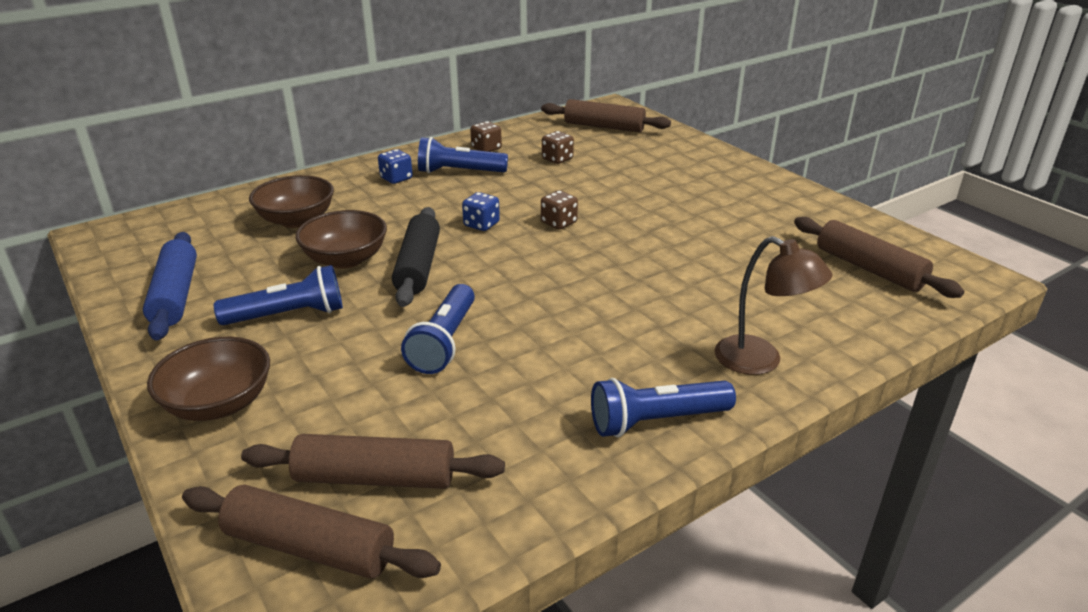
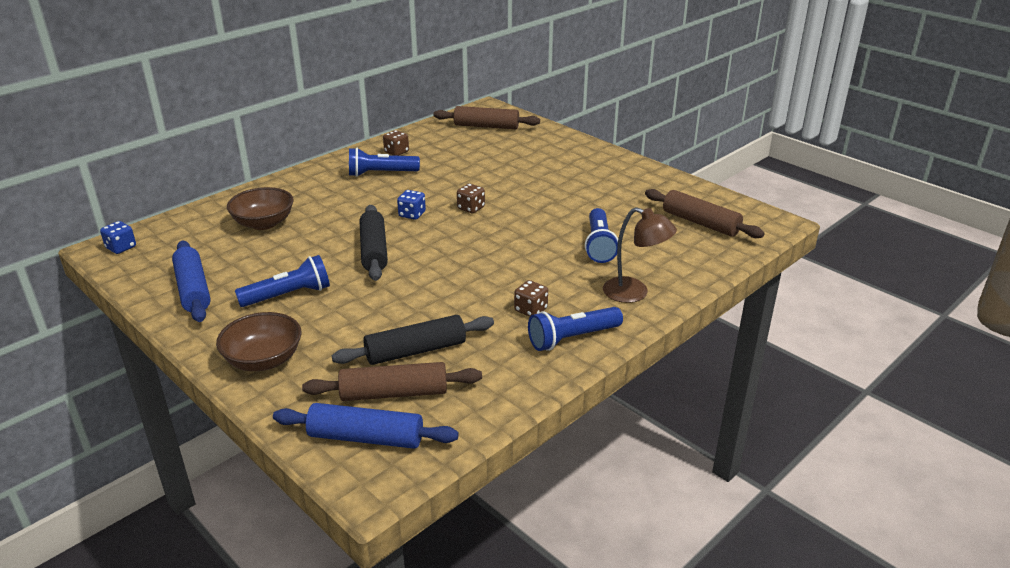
camera: 10 degrees left, 0 degrees up
(310, 547) = (366, 438): brown rolling pin -> blue rolling pin
(346, 259) = (315, 250): brown bowl -> none
(396, 178) = (331, 183): blue dice -> blue dice (121, 248)
(427, 414) = (415, 351): none -> black rolling pin
(444, 342) = (411, 303): blue flashlight -> blue flashlight (599, 245)
(557, 159) = (456, 157): brown dice -> brown dice (531, 310)

